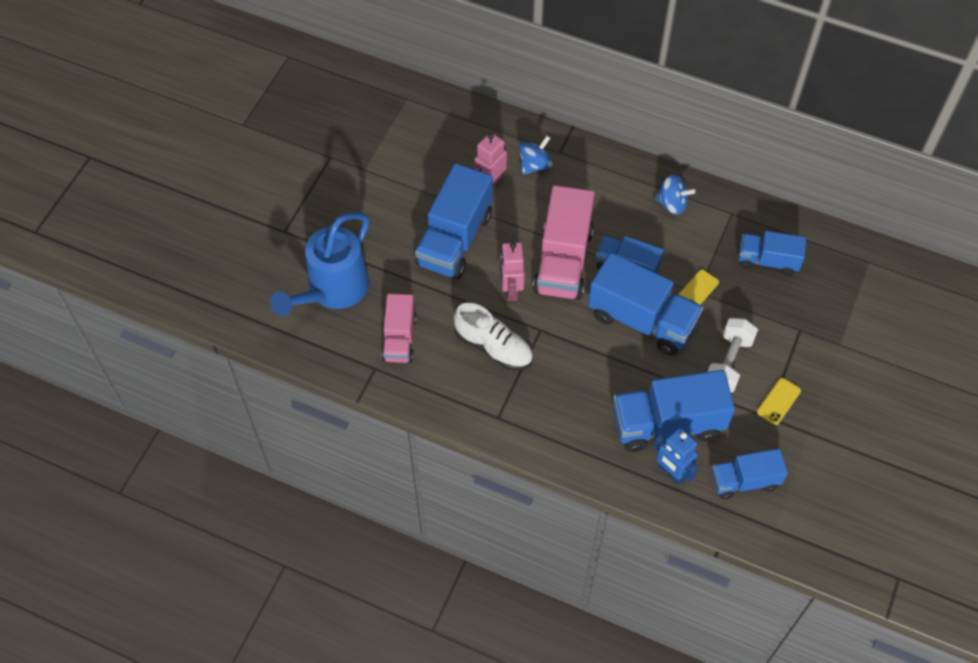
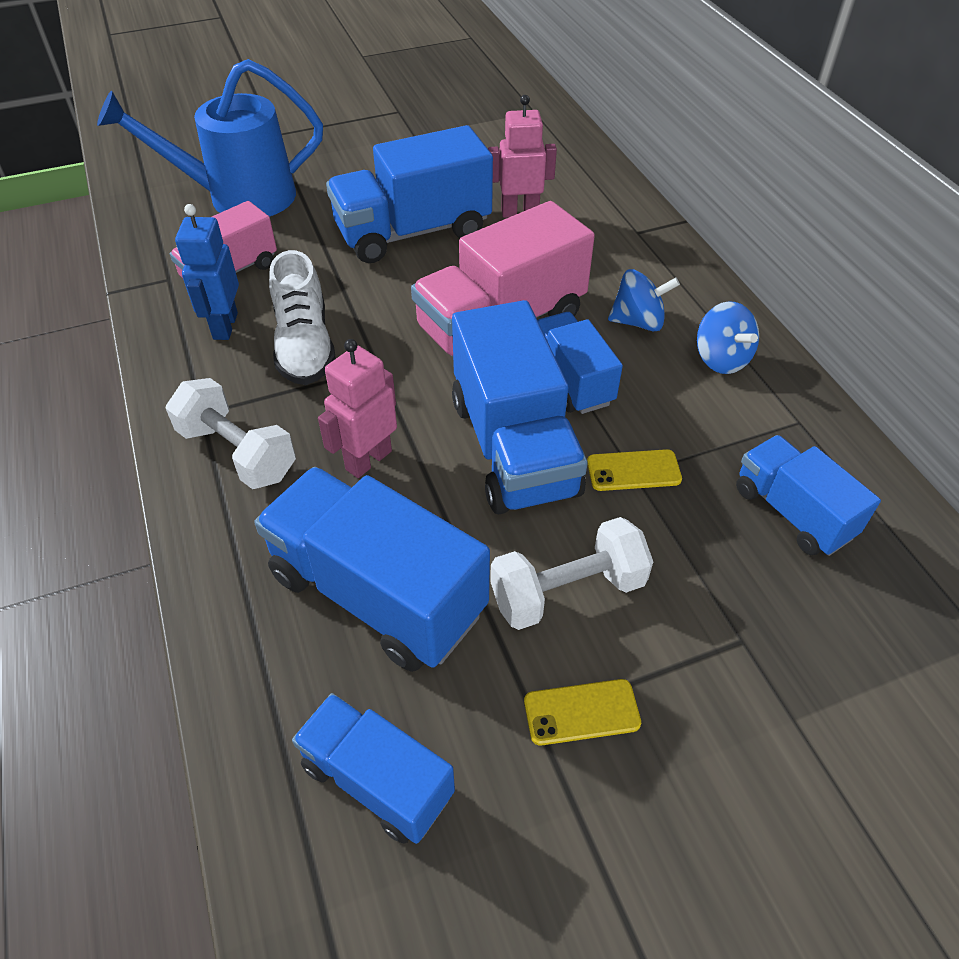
camera: 45 degrees right, 10 degrees down
(511, 290) = (403, 309): pink robot -> pink robot (368, 460)
(535, 165) = (593, 226): blue spinning top -> blue spinning top (638, 322)
(539, 420) = (238, 452): none -> white dumbbell
(671, 472) = (294, 661): blue robot -> blue robot (225, 326)

